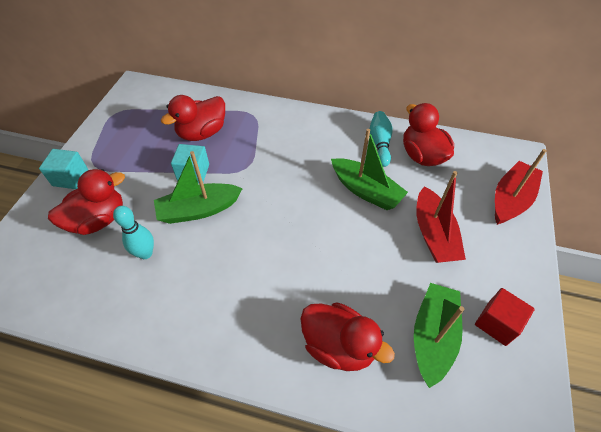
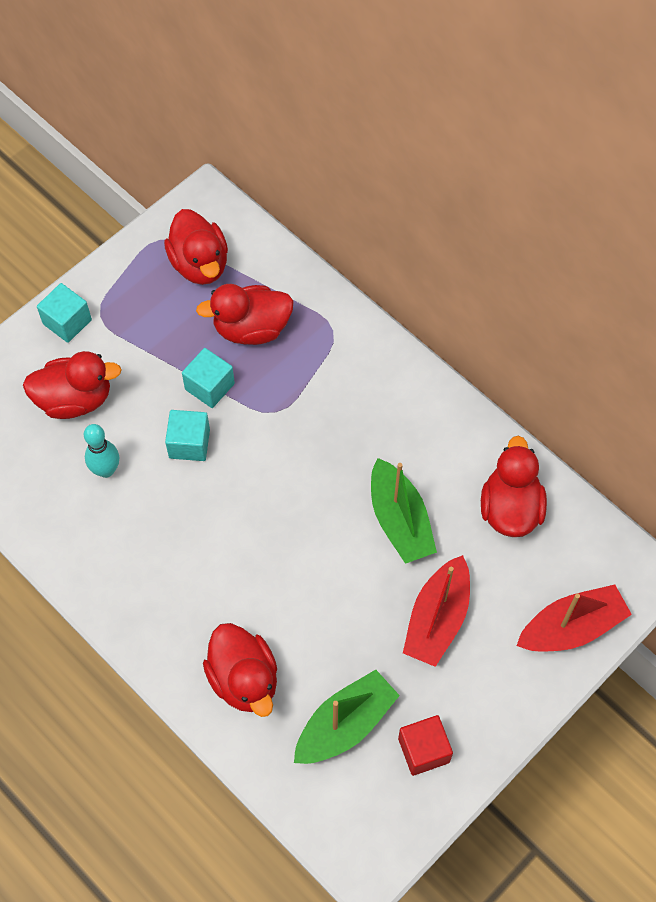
camera: 30 degrees right, 10 degrees up
(149, 115) = (200, 264): none -> red duck
(199, 210) = (189, 443): green boat -> turquoise cube
(380, 144) = (468, 462): turquoise bowling pin -> none

